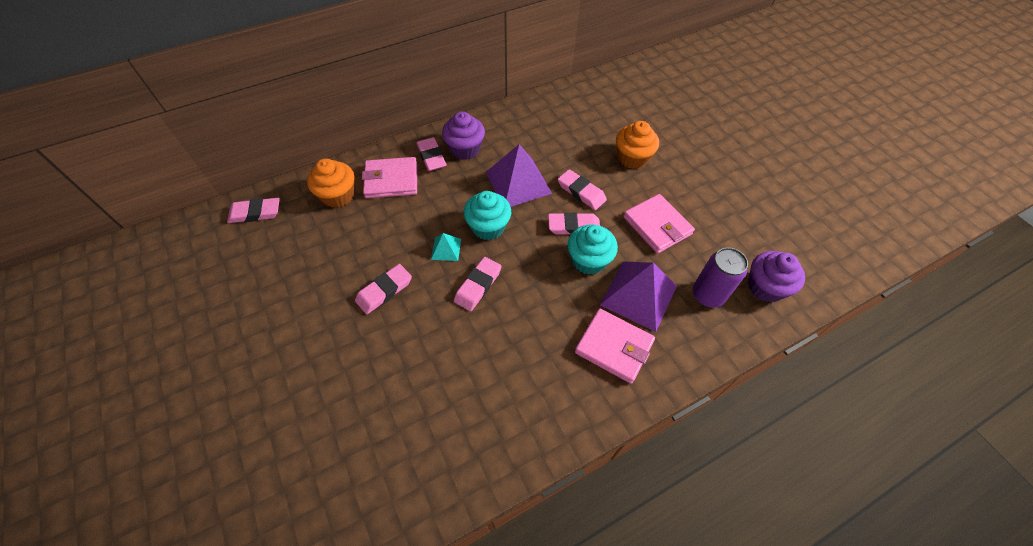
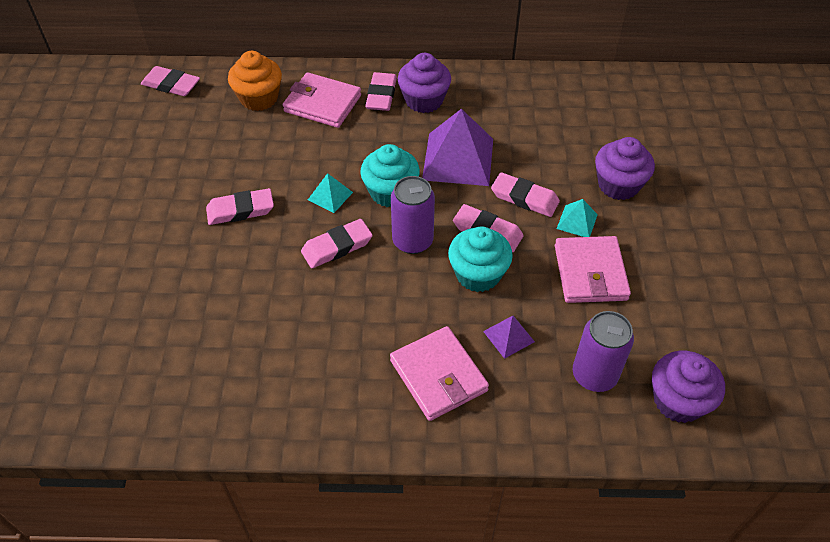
camera: 30 degrees right, 5 degrees down
(528, 256) = (412, 241): none -> purple can
(581, 192) = (524, 198): pink eraser -> pink eraser turned 45 degrees counterclockwise
(625, 194) = (577, 221): none -> turquoise pyramid
(632, 158) = (618, 185): orange cupcake -> purple cupcake
(638, 295) = (508, 336): purple pyramid -> purple pyramid, size x0.48

